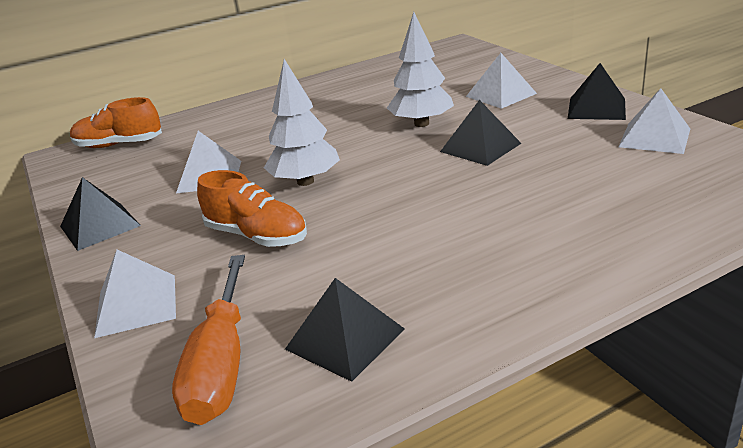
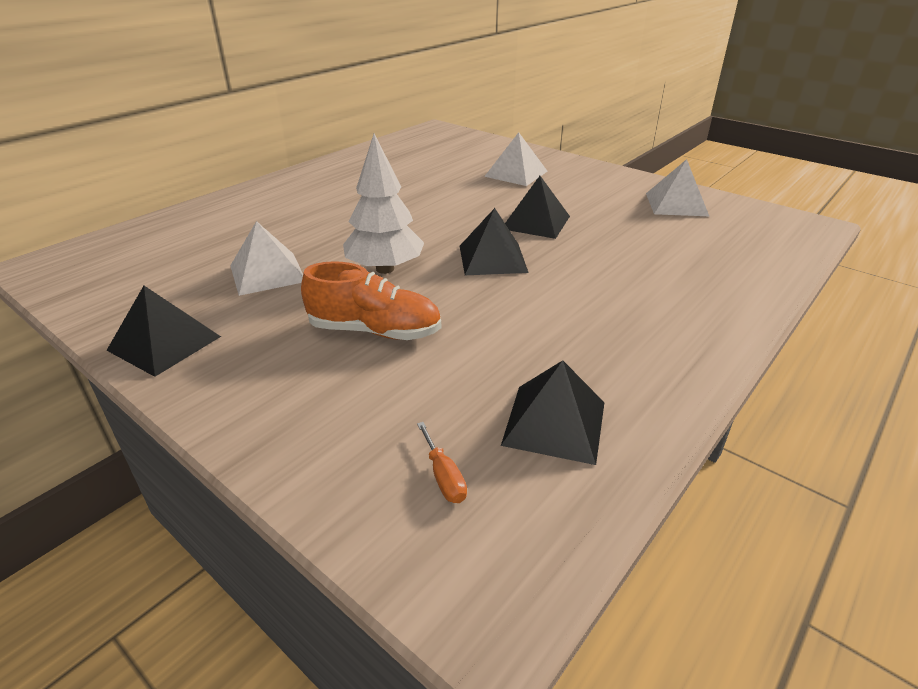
camera: 25 degrees left, 5 degrees up
(119, 145) = (119, 247): orange shoe -> none
(136, 305) = (286, 428): white pyramid -> none
(221, 365) = (444, 477): orange screwdriver -> orange screwdriver, size x0.40
(421, 124) = (461, 204): white tree -> none
(596, 108) = (609, 182): black pyramid -> black pyramid (492, 258)

